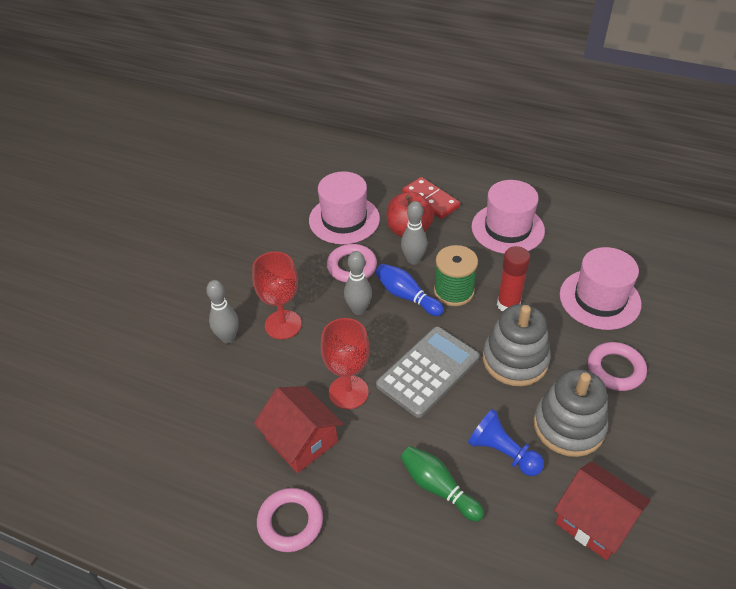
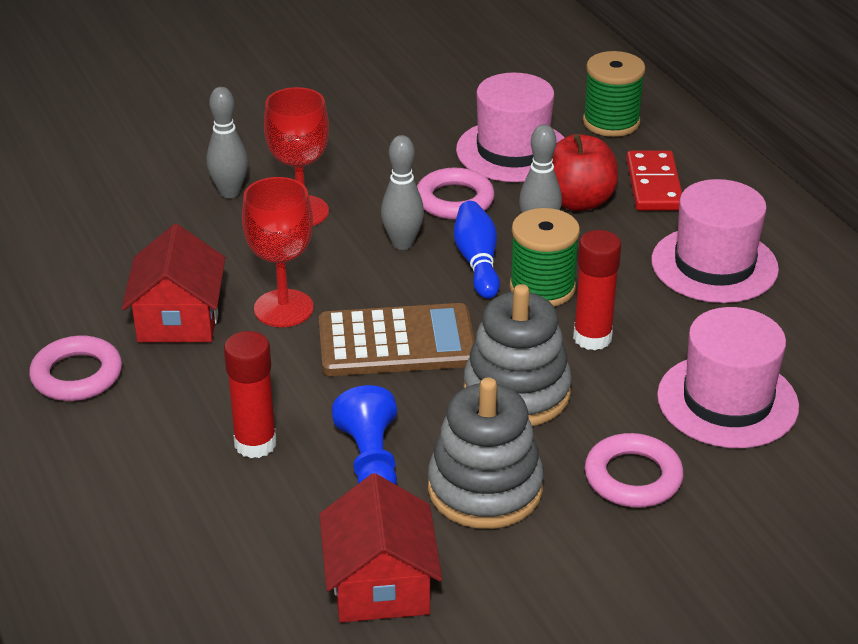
camera: 40 degrees right, 10 degrees down
(369, 175) = (611, 122): none -> green spool
(428, 371) = (396, 342): grey calculator -> brown calculator
(438, 488) = (255, 444): green bowling pin -> red glue stick

